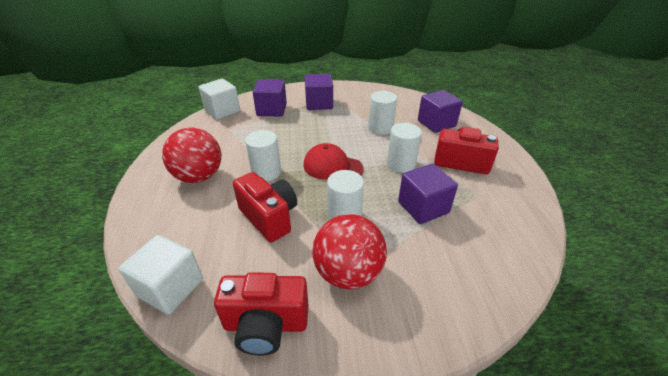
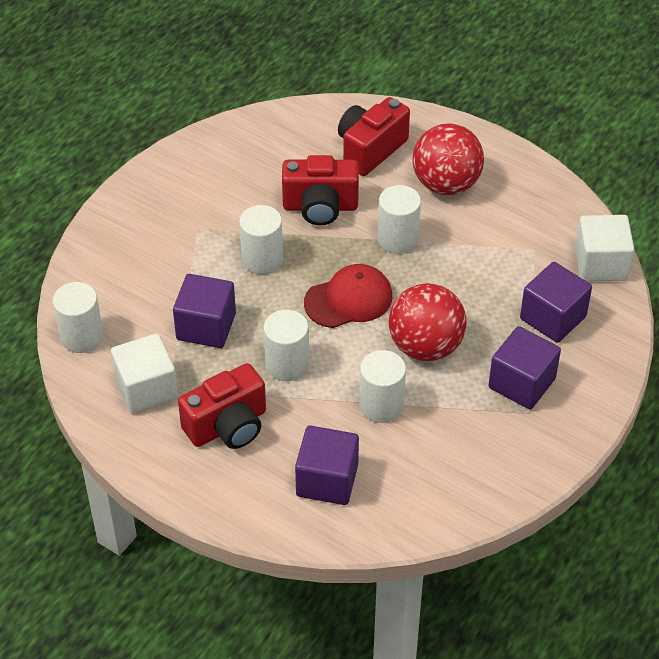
camera: 130 degrees right, 10 degrees up
(170, 287) = (302, 118): white cube -> white cube (147, 389)
(266, 325) = (210, 153): red camera -> red camera (370, 149)
(348, 273) = (199, 221): red ball -> red ball (425, 346)
(516, 260) = (81, 336): none -> white cylinder

